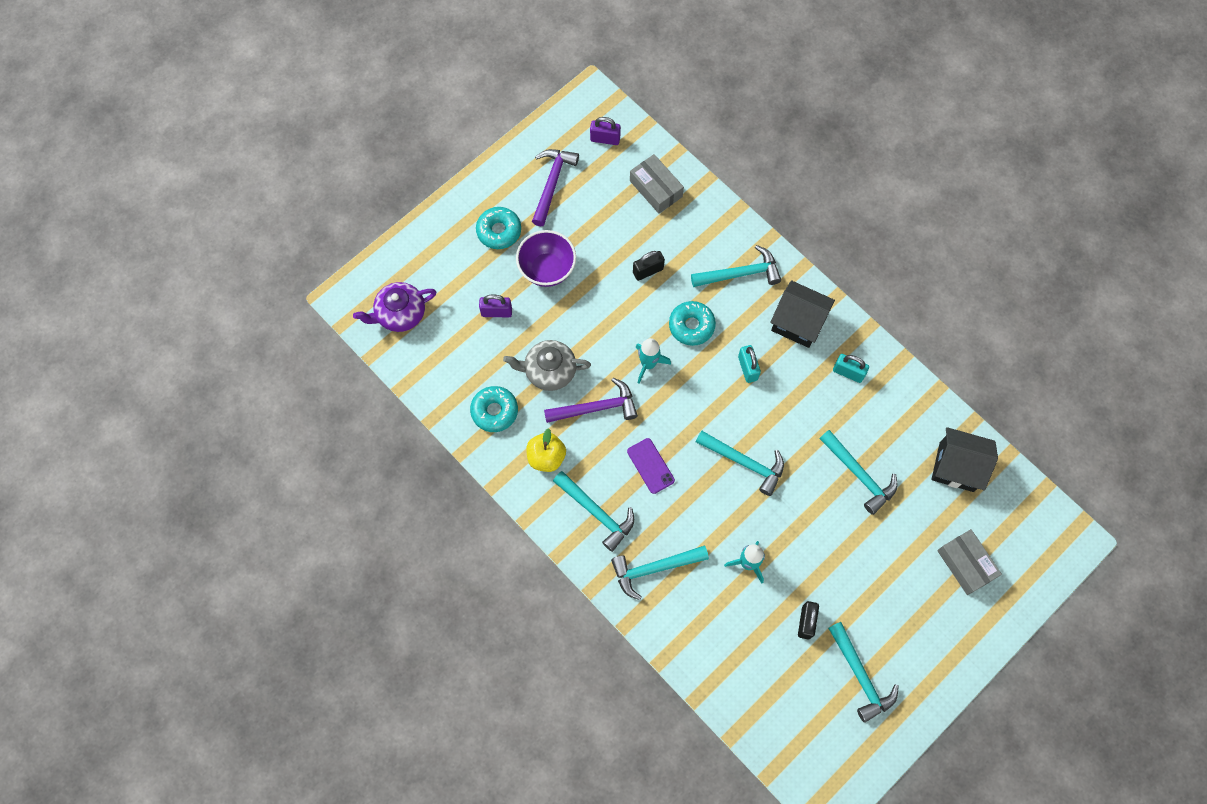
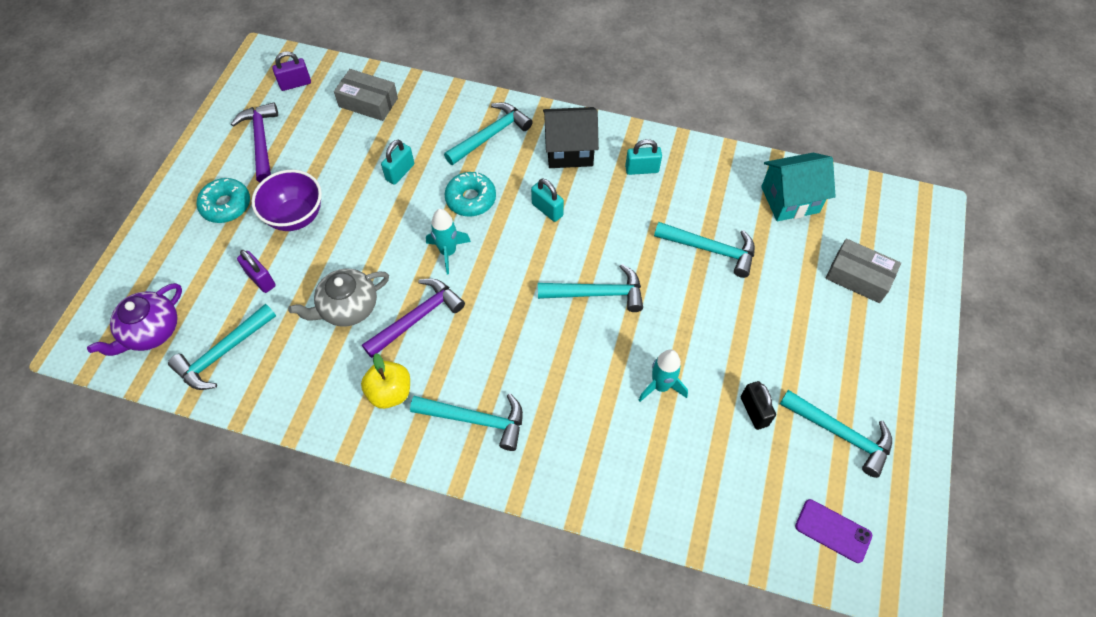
camera: 30 degrees left, 10 degrees down
(494, 411) = (308, 375): turquoise donut -> none
(496, 312) = (261, 279): purple padlock -> purple padlock turned 75 degrees clockwise
(648, 271) = (400, 172): black padlock -> turquoise padlock
(650, 466) = (505, 344): purple phone -> purple phone (833, 531)
(654, 569) = (570, 444): turquoise hammer -> turquoise hammer (223, 353)
(956, 467) = (790, 199): black house -> turquoise house

